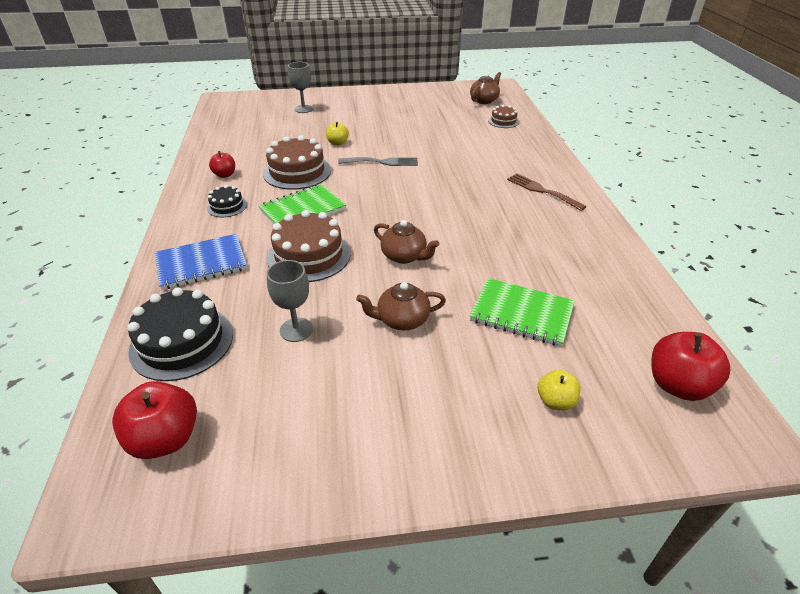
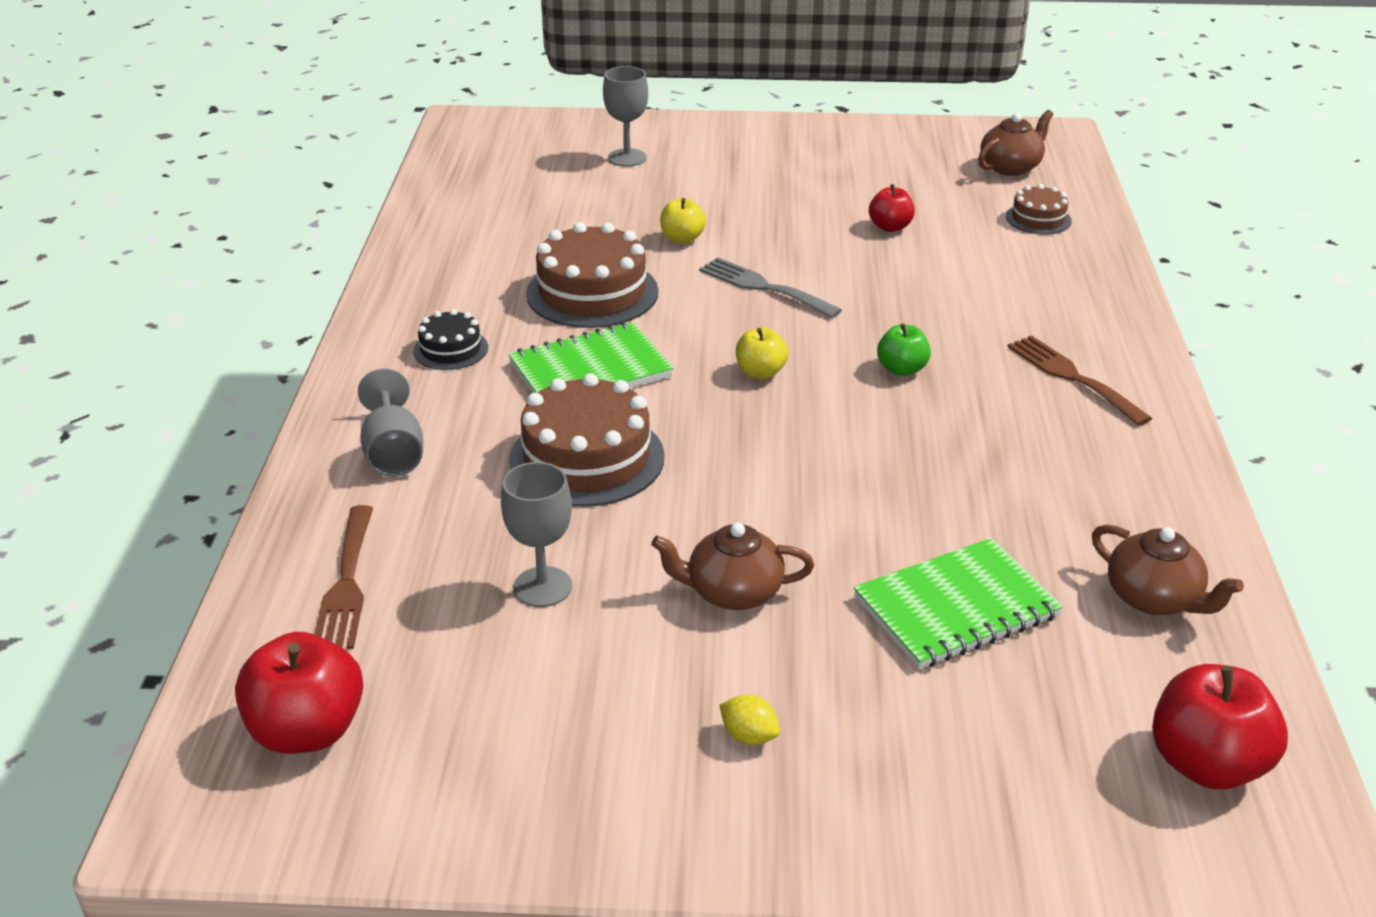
camera: 10 degrees right, 5 degrees down
(182, 342) = (346, 584): black cake -> brown fork
(202, 264) = (393, 453): blue notebook -> grey goblet
(225, 175) = (454, 286): red apple -> red apple (890, 227)
(382, 162) = (763, 287): grey fork -> grey fork turned 150 degrees counterclockwise
(404, 256) = (764, 478): brown teapot -> brown teapot (1154, 598)
(430, 404) = (749, 736): none -> yellow lemon
(459, 195) = (902, 369): none -> green apple
(521, 314) = (956, 608): green notebook -> green notebook turned 60 degrees counterclockwise
(555, 401) = (971, 761): yellow apple -> yellow apple (760, 372)

